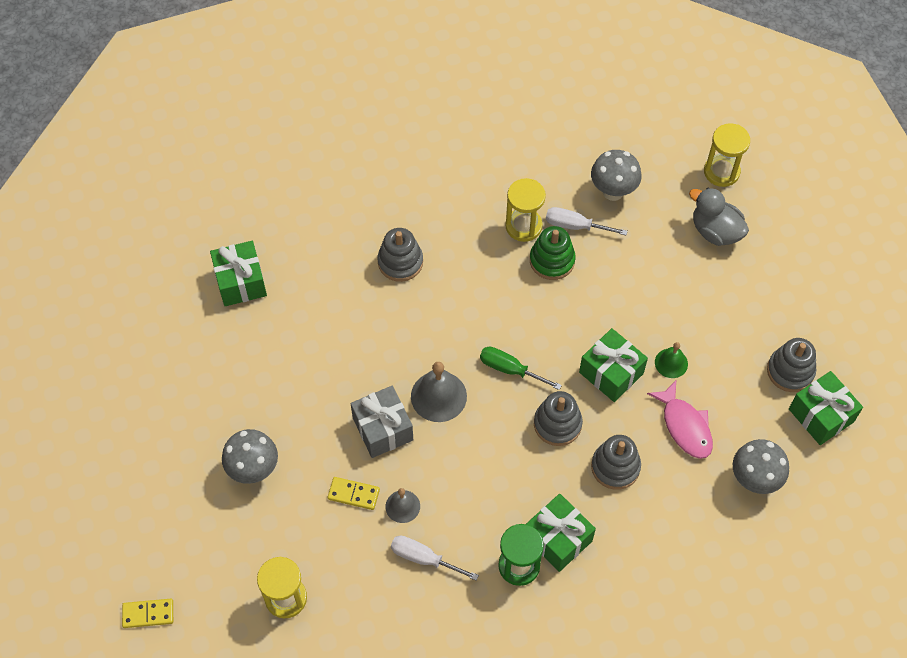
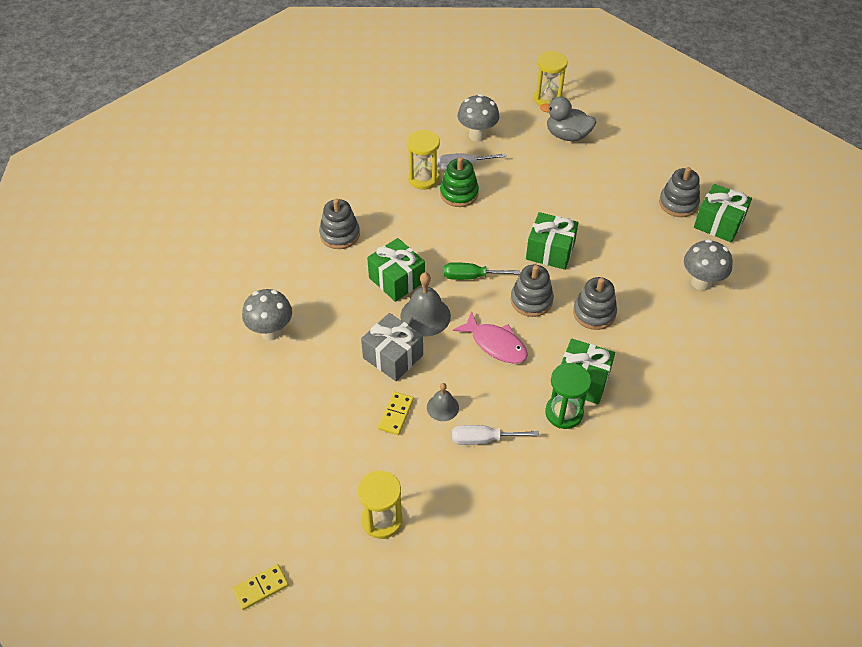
camera: 25 degrees left, 10 degrees down
(241, 282) = (211, 294): green gift -> green gift (397, 280)
(254, 470) = (298, 430): grey mushroom -> grey mushroom (271, 332)
(353, 494) = (396, 414): yellow domino -> yellow domino turned 60 degrees counterclockwise
(671, 363) = (590, 228): green bell -> none
(685, 426) = (627, 266): pink fish -> pink fish (495, 344)

